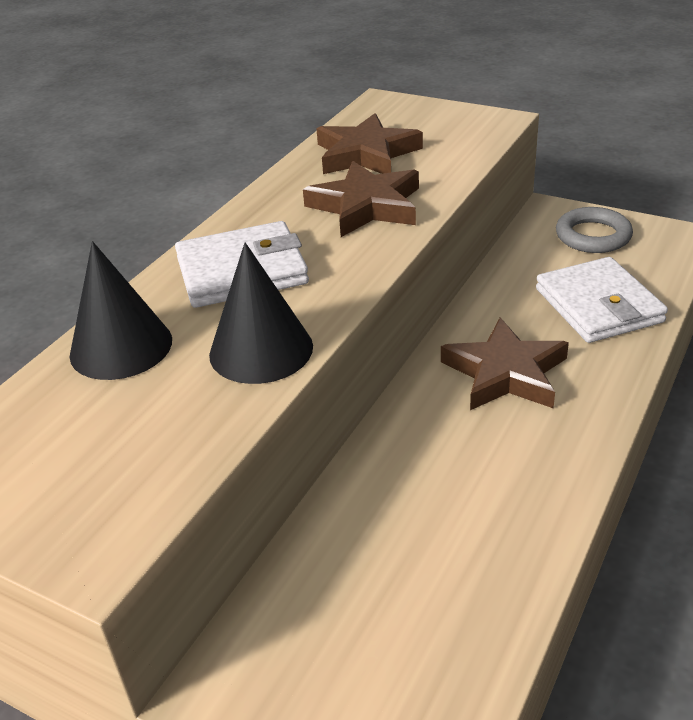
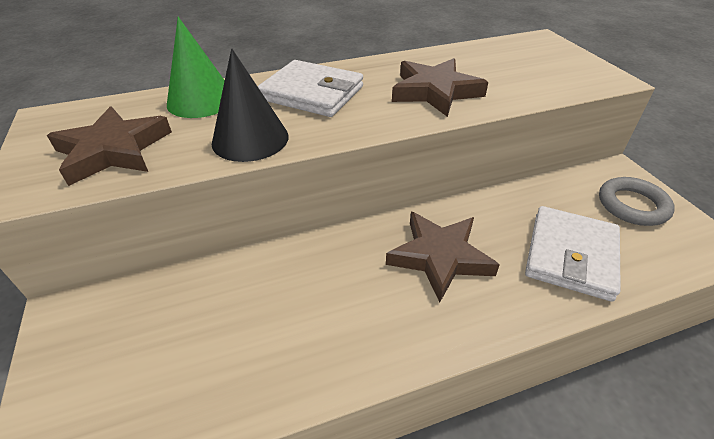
camera: 40 degrees right, 5 degrees up
(121, 347) = (201, 100): black cone -> green cone
(366, 154) = (483, 63): brown star -> brown star (113, 151)

